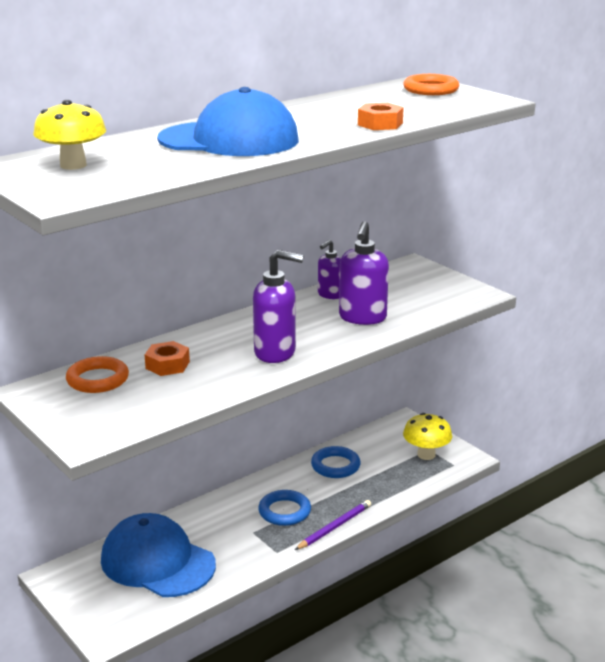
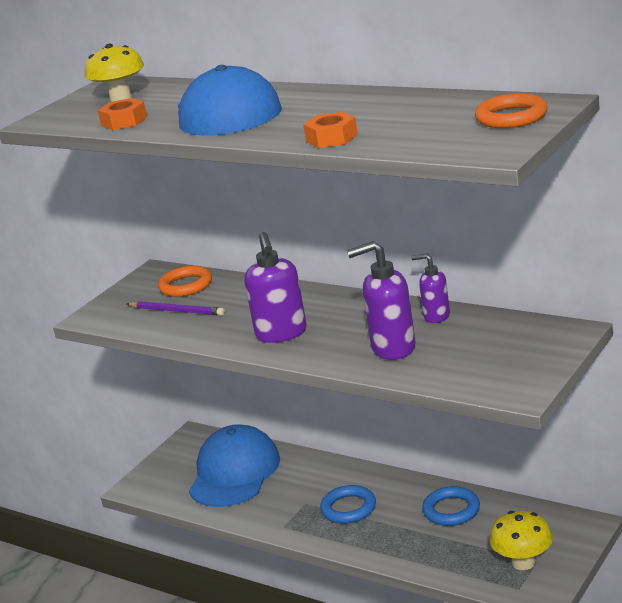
camera: 75 degrees right, 0 degrees up
(167, 365) = (227, 300): orange nut -> orange nut (124, 121)
(334, 527) = (342, 546): purple pencil -> purple pencil (177, 311)

